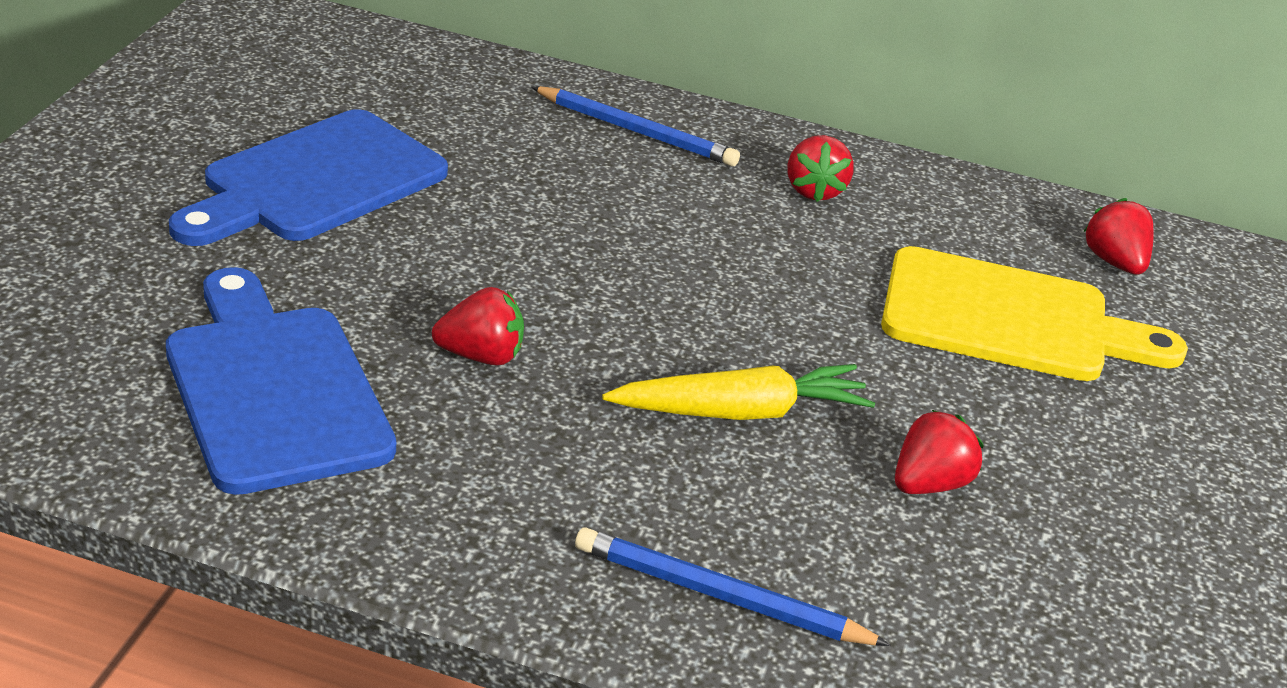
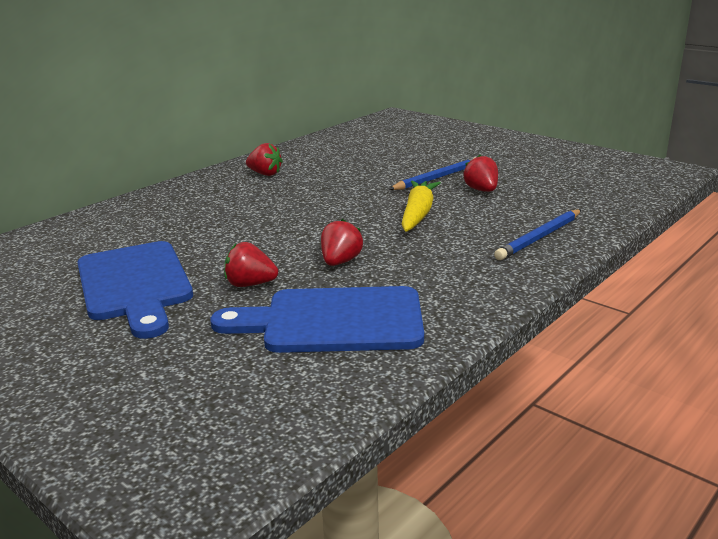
camera: 60 degrees left, 10 degrees down
(636, 131) = (177, 199): blue pencil -> blue pencil (437, 178)
(1010, 319) = (385, 159): yellow cutting board -> none
(1114, 262) = (360, 138): red strawberry -> red strawberry (250, 284)

